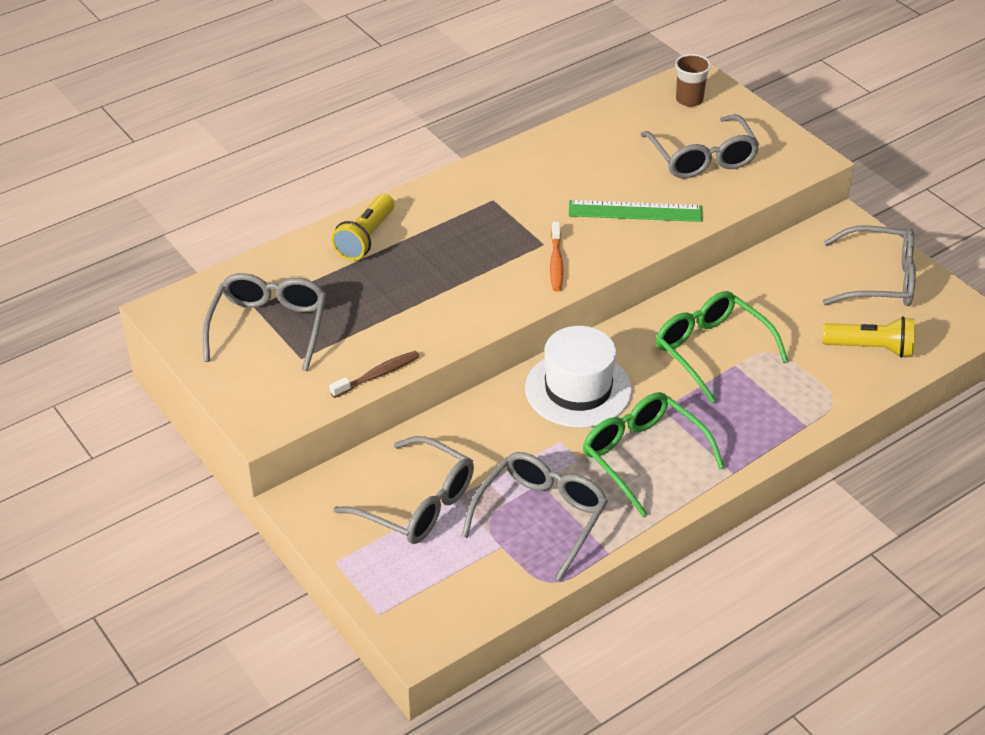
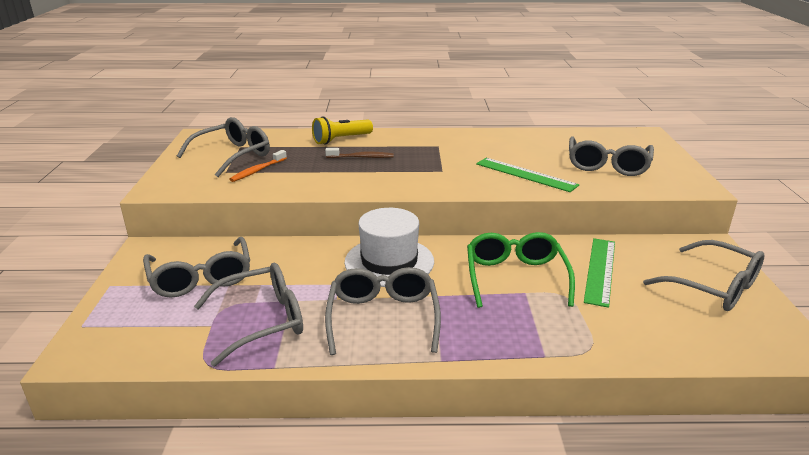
camera: 35 degrees right, 15 degrees down
(378, 375) = (251, 192): brown toothbrush -> brown toothbrush (362, 157)
(556, 263) = (437, 180): orange toothbrush -> orange toothbrush (257, 171)
(642, 456) = (383, 317): green glasses -> grey glasses
(689, 100) = (629, 140): brown cup -> none
(776, 305) = (600, 270): none -> green ruler
(870, 348) = (663, 327): yellow flashlight -> none

